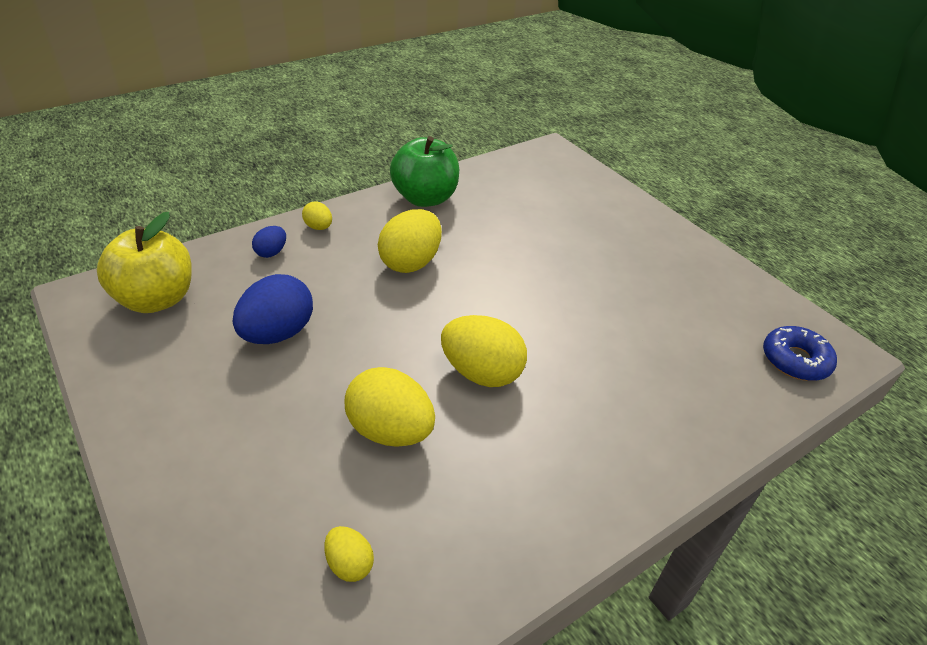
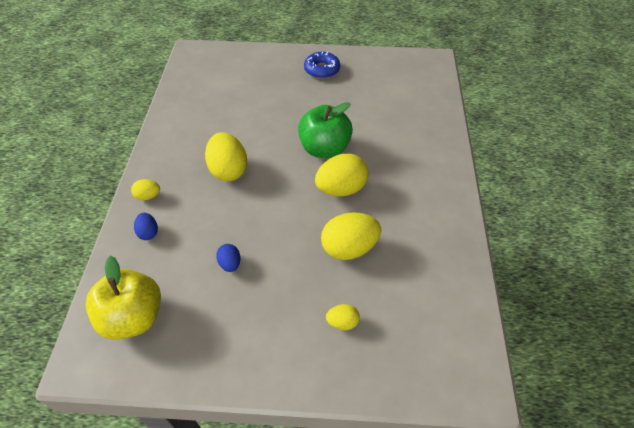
camera: 50 degrees left, 10 degrees up
(278, 333) = (230, 264): blue egg -> blue egg, size x0.51
(349, 564) = (418, 307): yellow egg -> yellow egg (342, 322)
(425, 198) = (176, 131): green apple -> green apple (324, 149)
(795, 360) = (425, 78): blue donut -> blue donut (322, 70)

